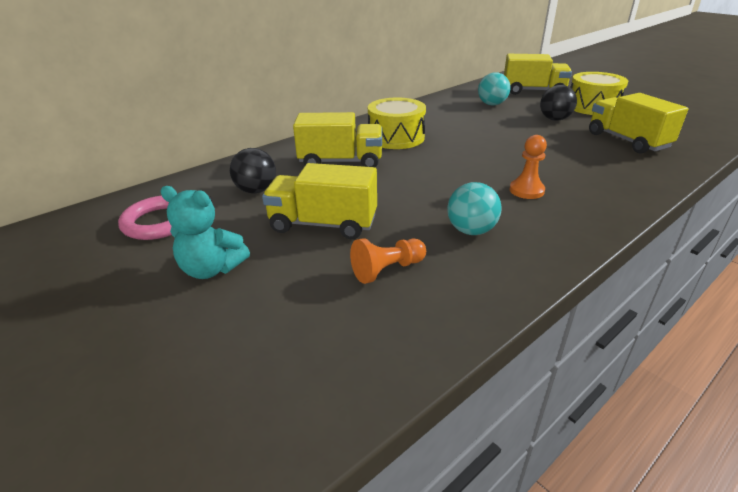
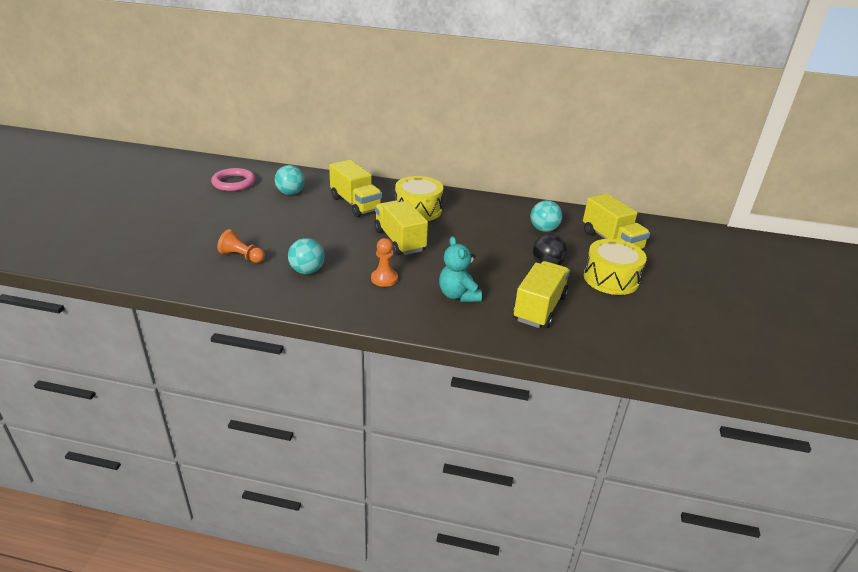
camera: 50 degrees right, 0 degrees up
(212, 269) = (205, 212): turquoise teddy bear -> turquoise teddy bear (458, 295)
(256, 190) = (290, 193): black ball -> turquoise ball
(323, 224) = (272, 225): yellow truck -> yellow truck (399, 241)

